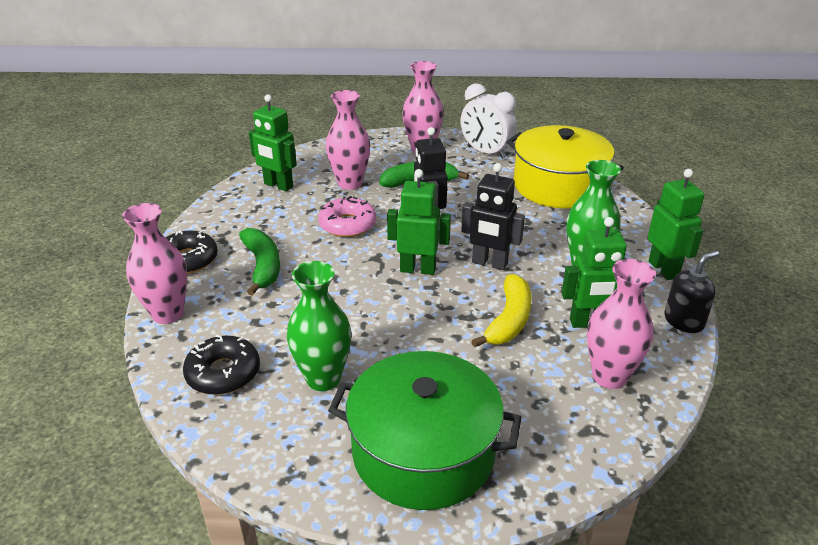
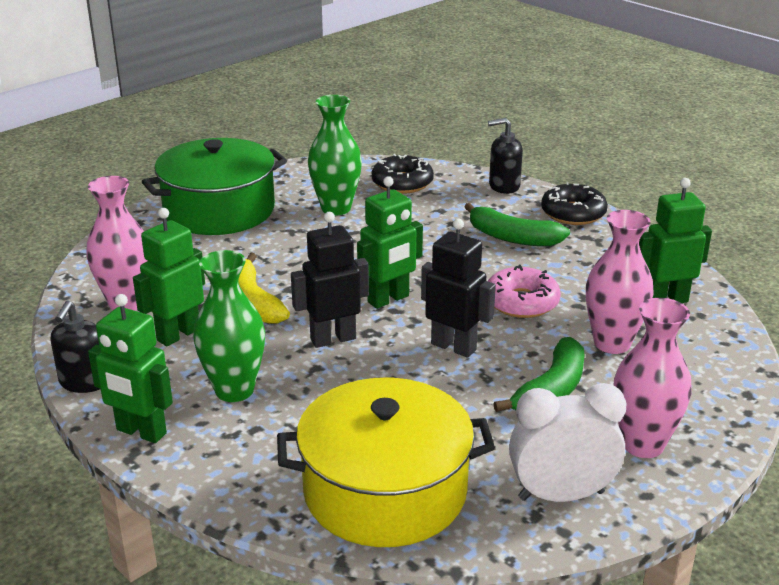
camera: 135 degrees right, 5 degrees down
(168, 314) = (504, 186): pink vase -> black soap dispenser

